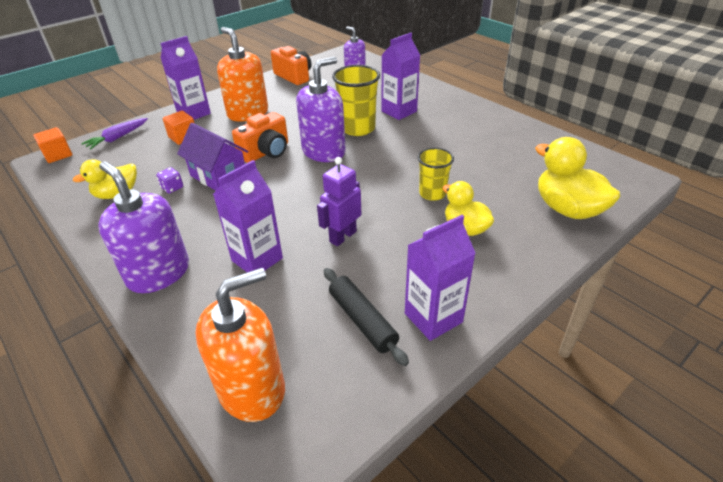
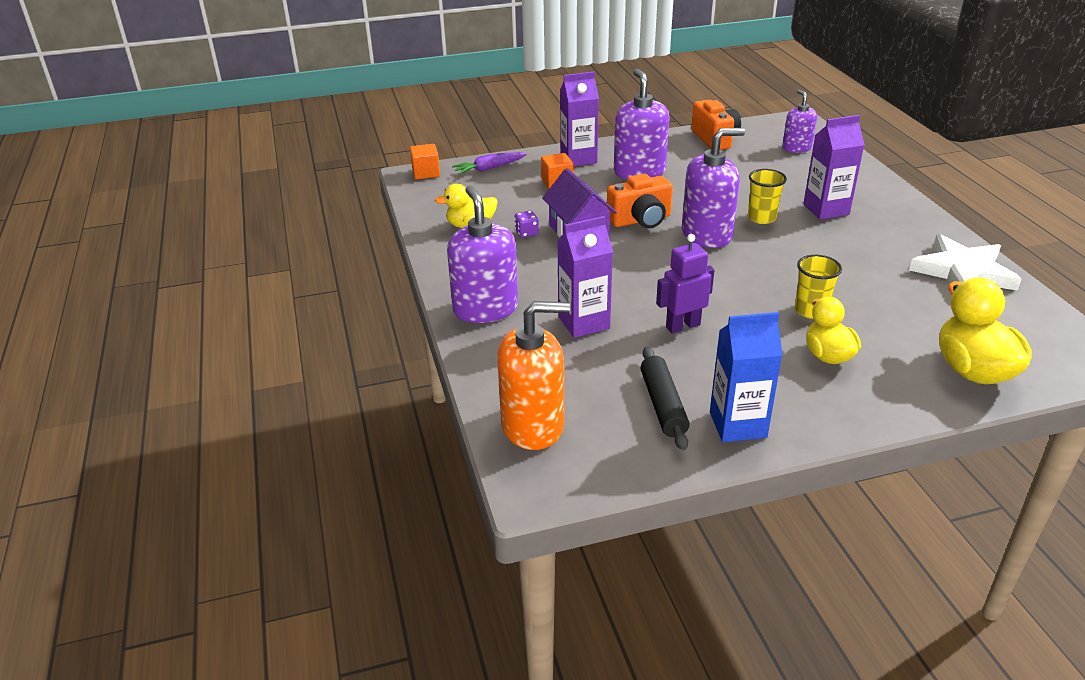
camera: 25 degrees right, 5 degrees down
(248, 113) = (639, 172): orange soap dispenser -> purple soap dispenser
(357, 128) = (761, 218): yellow cup -> yellow cup, size x0.64
(433, 318) = (737, 425): purple carton -> blue carton
(513, 135) = (963, 271): none -> white star

